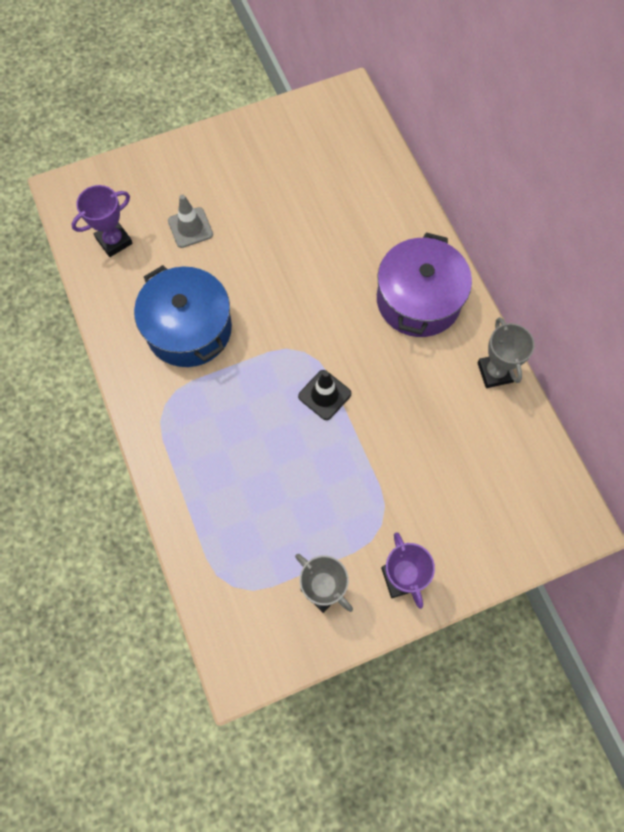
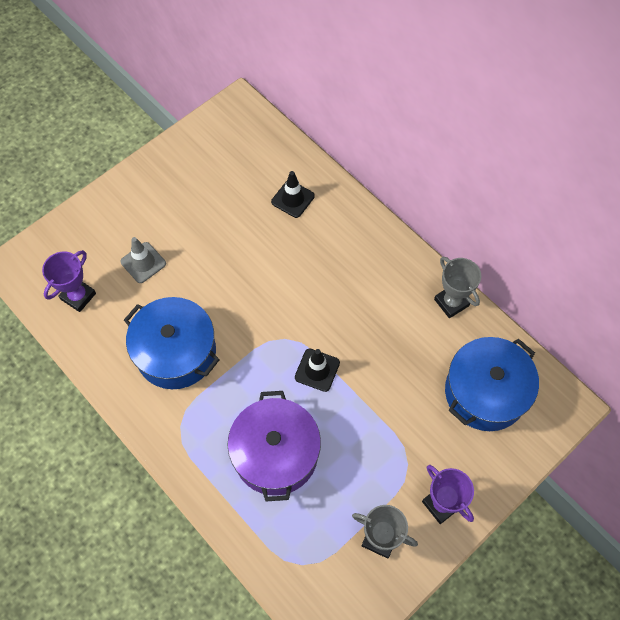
camera: 20 degrees left, 5 degrees down
(367, 210) = (293, 199): none -> black traffic cone
(418, 300) = (365, 262): purple pot -> purple pot (275, 454)
(494, 479) = (485, 392): none -> blue pot

